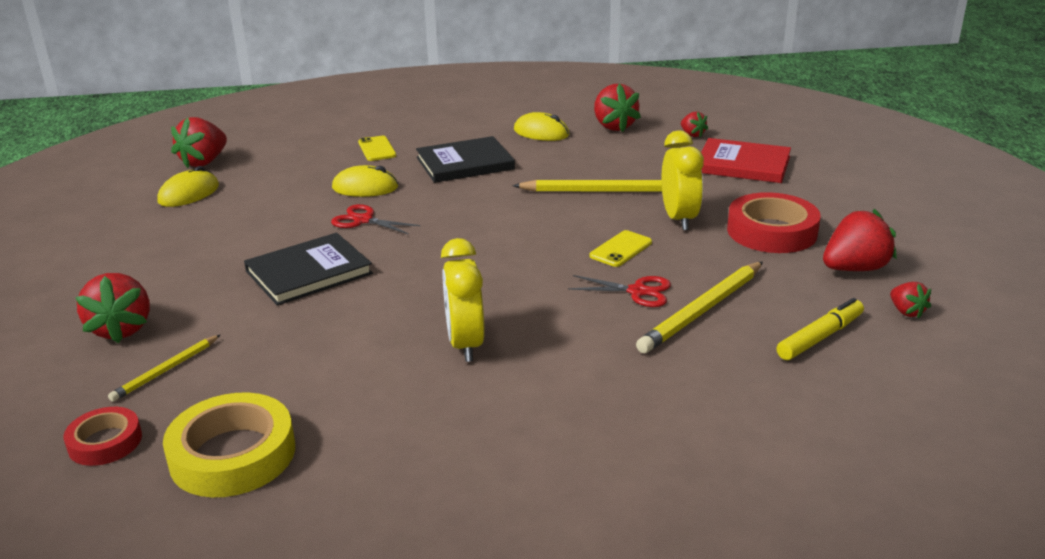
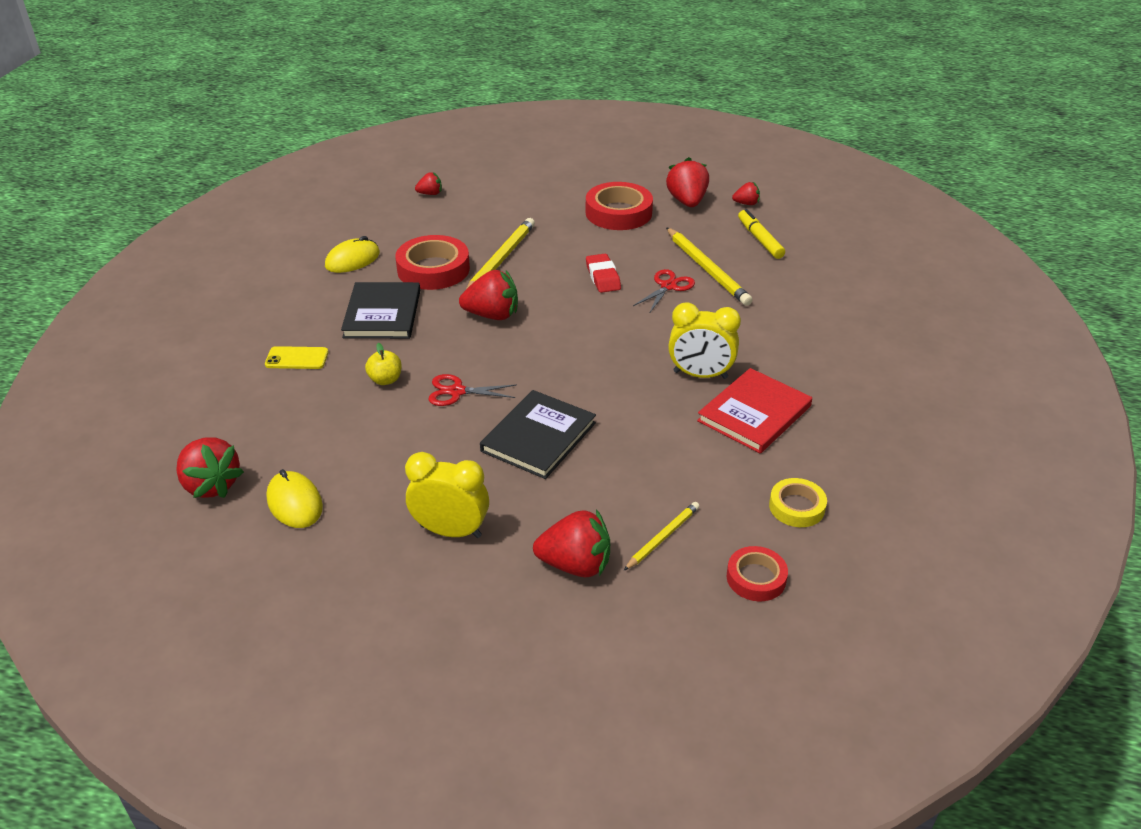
camera: 70 degrees left, 10 degrees up
(166, 370) = (662, 537): yellow pencil -> yellow pencil turned 105 degrees counterclockwise
(233, 454) = (796, 507): yellow tape -> yellow tape, size x0.58
(309, 272) = (538, 437): black book -> black book turned 45 degrees clockwise
(363, 220) = (457, 391): red scissors -> red scissors turned 45 degrees clockwise
(365, 187) = (385, 380): yellow mouse -> yellow apple
(556, 166) = (433, 269): none -> red tape
(613, 126) = (376, 222): red strawberry -> red strawberry (492, 315)
(621, 249) = (603, 277): yellow phone -> red eraser
(679, 219) = (573, 241): yellow clock -> yellow clock (450, 531)
(743, 164) = (505, 190): red book -> red book (754, 413)

